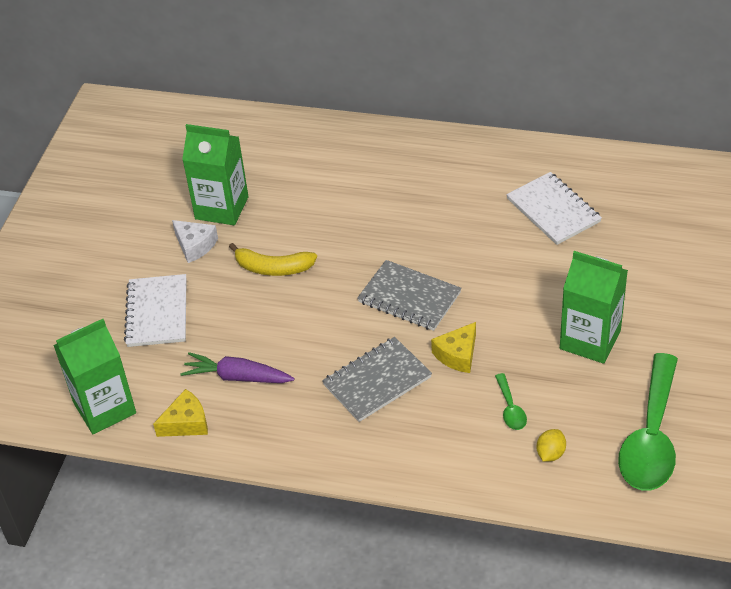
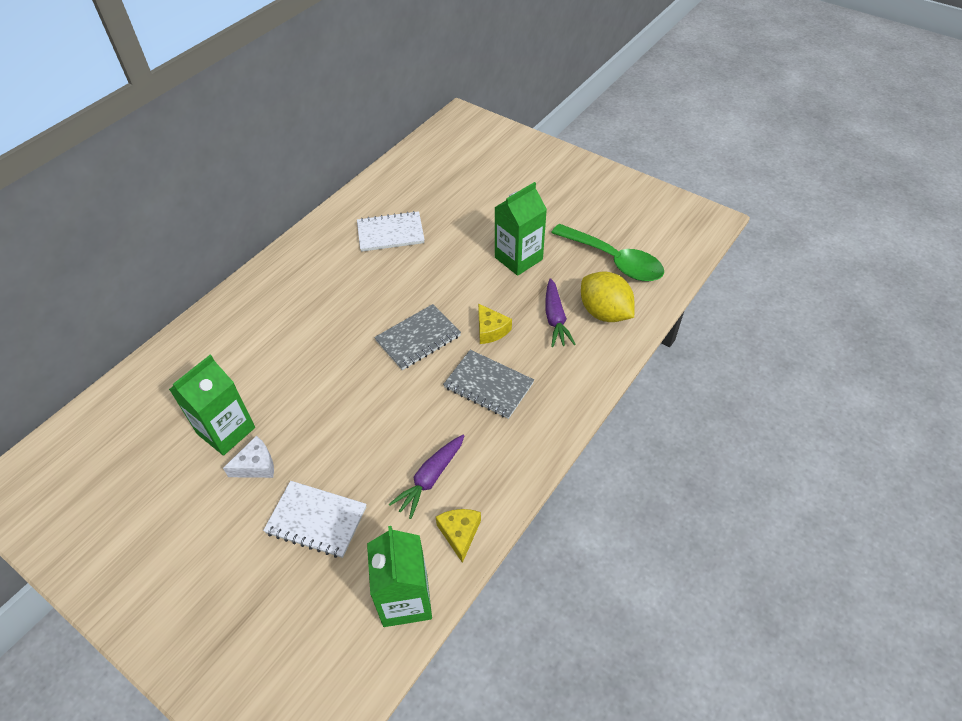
camera: 70 degrees left, 5 degrees up
(273, 268) = (325, 415): yellow banana -> none
(377, 381) = (488, 385): grey notebook -> grey notebook turned 45 degrees counterclockwise
(510, 408) = (555, 319): green spoon -> purple carrot
(550, 453) = (604, 312): yellow lemon -> yellow lemon, size x2.23

